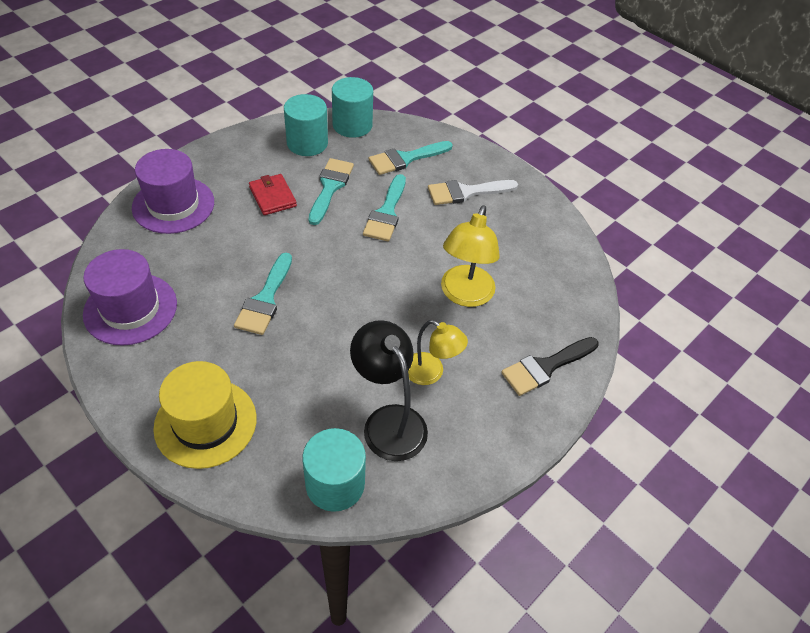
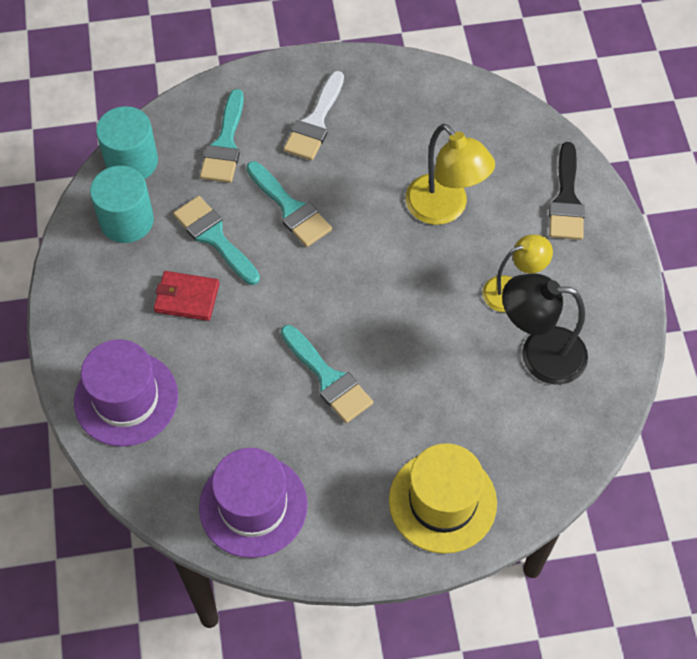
camera: 50 degrees left, 10 degrees up
(335, 484) = (574, 430): turquoise cylinder -> none

